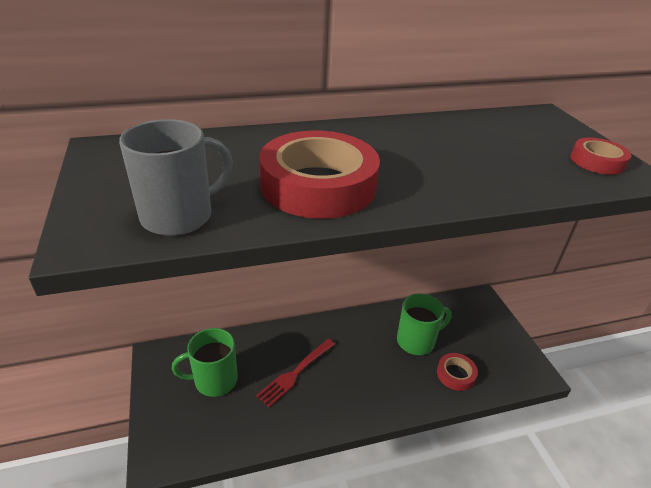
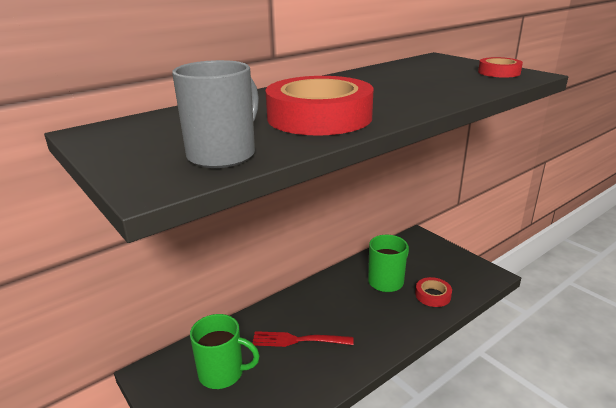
camera: 20 degrees left, 10 degrees down
(214, 380) = (222, 373): green mug -> green mug turned 135 degrees counterclockwise
(295, 373) = (298, 340): red fork -> red fork turned 75 degrees clockwise

